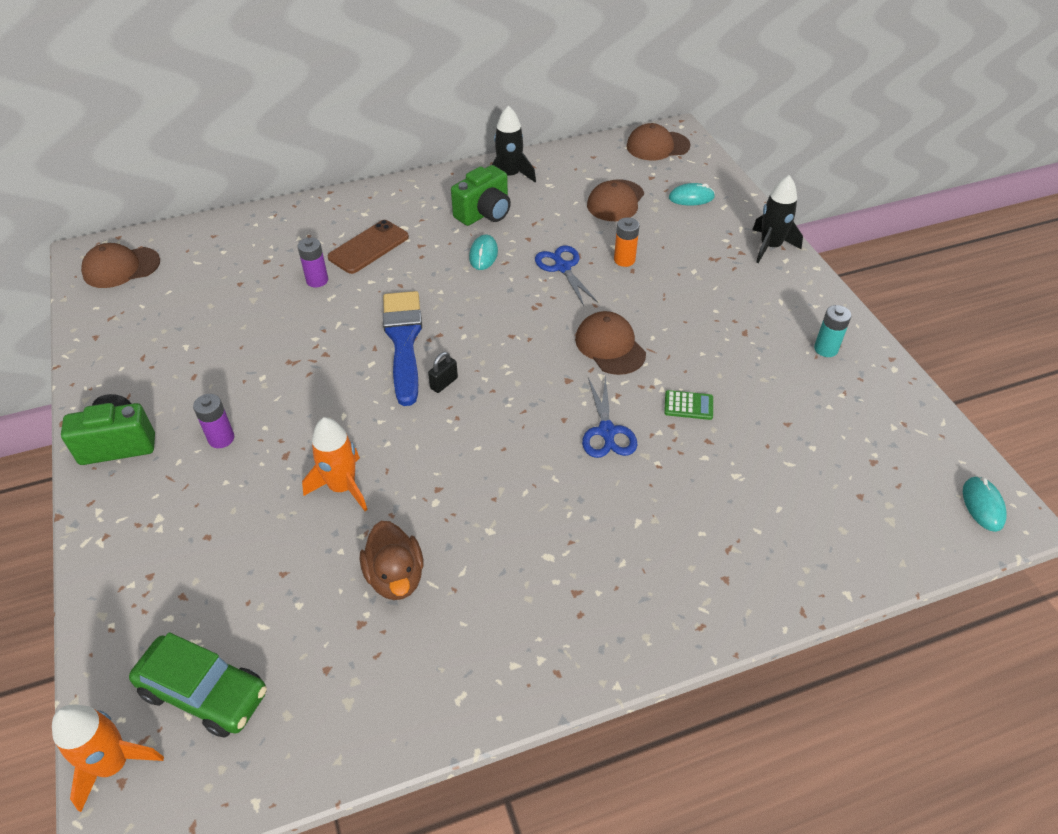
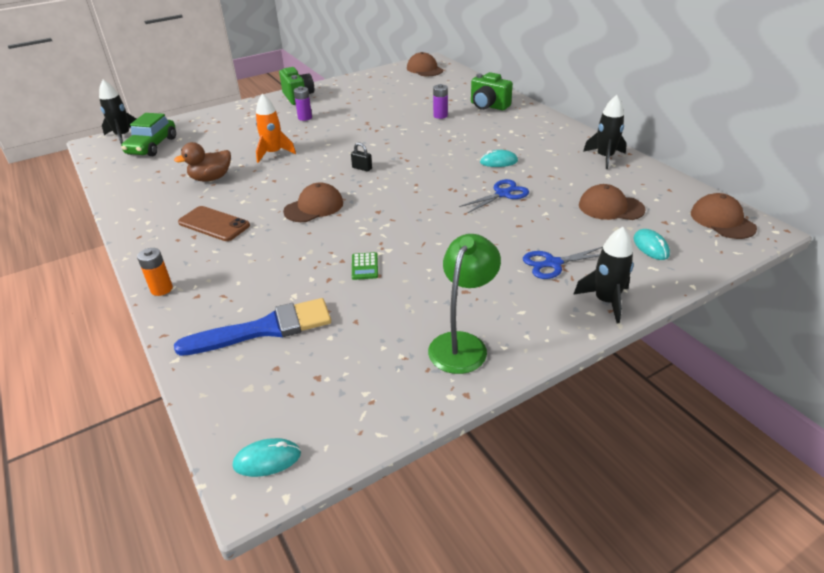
camera: 80 degrees right, 10 degrees down
(113, 764) = (123, 136): orange rocket -> black rocket
(368, 247) = (481, 124): brown phone -> brown phone (214, 224)
(403, 341) = (396, 150): blue brush -> blue brush (265, 329)
(484, 213) = (548, 155): green camera -> green camera (488, 106)
(607, 432) = (330, 233): blue scissors -> blue scissors (552, 264)
(610, 346) = (420, 224): brown cap -> brown cap (314, 207)
(624, 260) = (530, 220): orange battery -> orange battery (161, 289)
(825, 349) = (462, 344): turquoise battery -> green lamp

